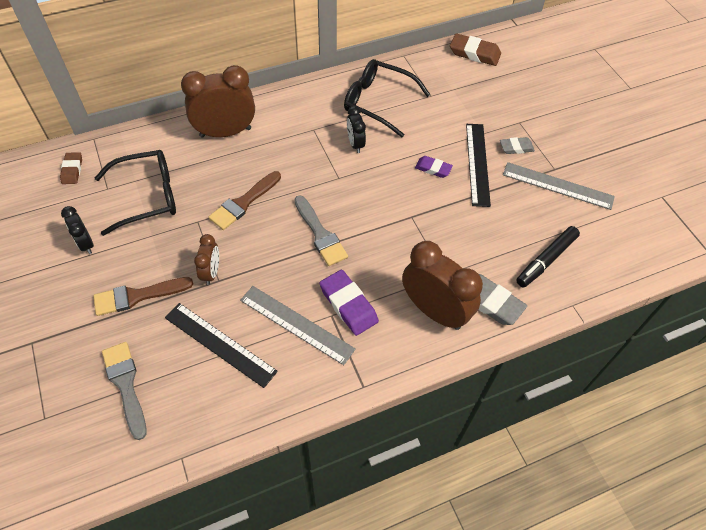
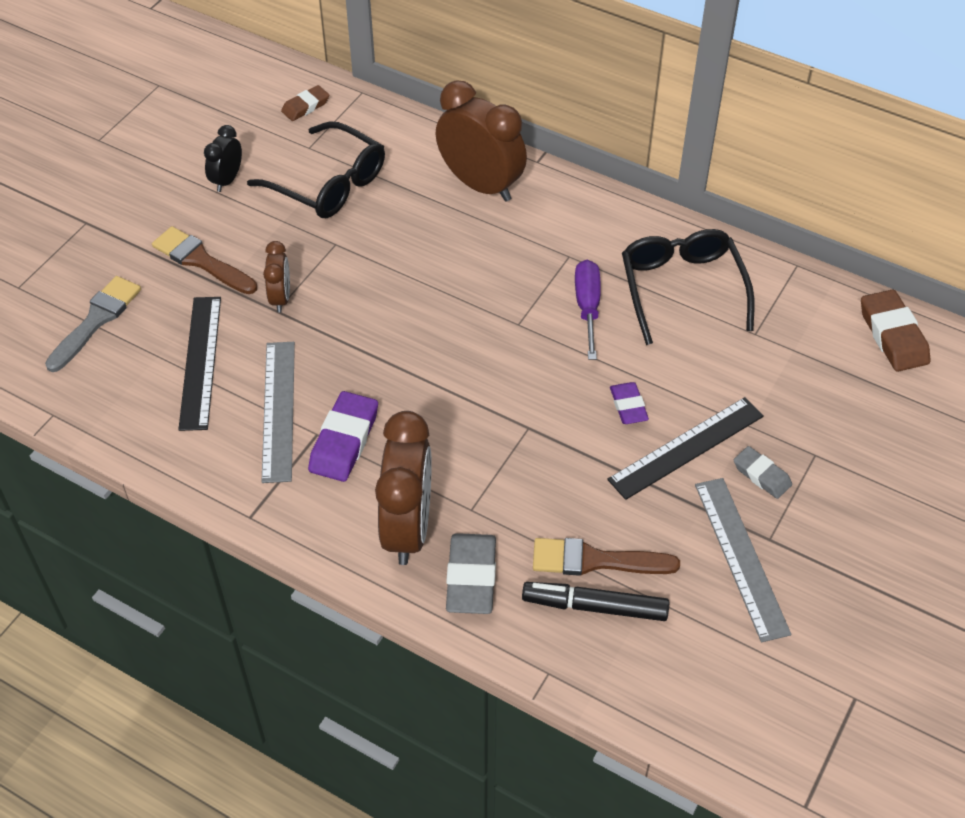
camera: 55 degrees right, 5 degrees down
(211, 272) = (281, 298): brown clock -> brown clock turned 60 degrees counterclockwise
(243, 203) = (397, 264): brown brush -> brown brush (595, 560)
(320, 234) = (418, 357): grey brush -> none
(355, 144) = (587, 308): black clock -> purple screwdriver

